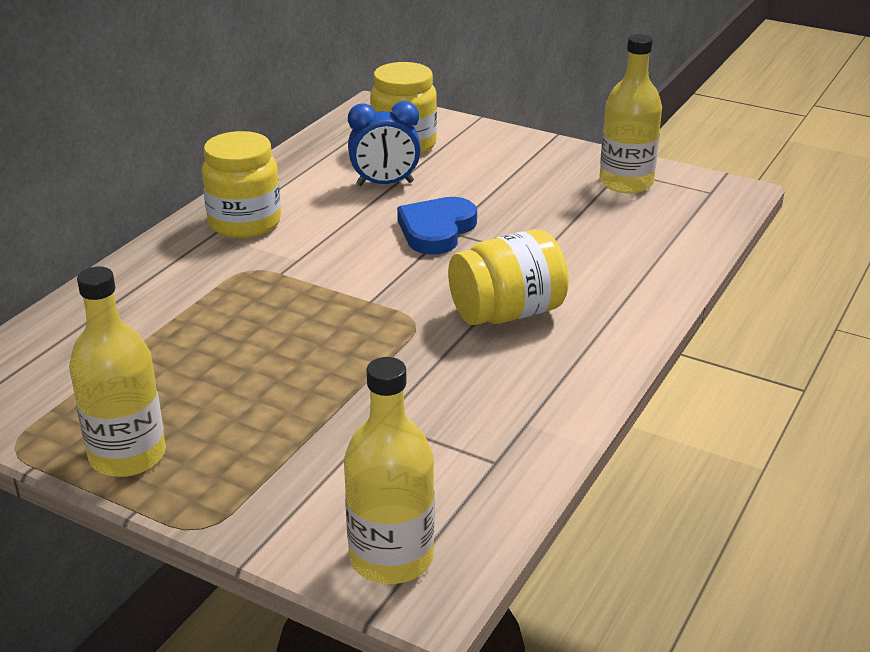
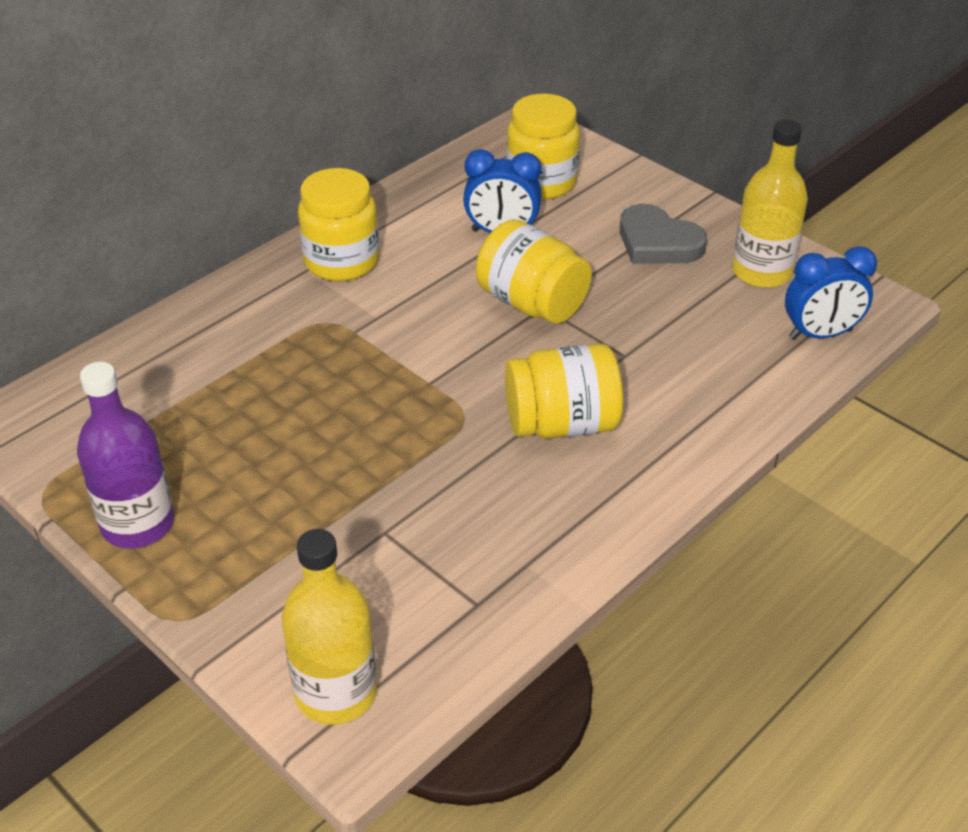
camera: 15 degrees right, 10 degrees up
(127, 455) = (138, 524): yellow bottle -> purple bottle
(436, 230) = (531, 303): blue heart -> yellow jar
(527, 173) = (658, 242): none -> grey heart
(697, 218) = (820, 334): none -> blue clock

